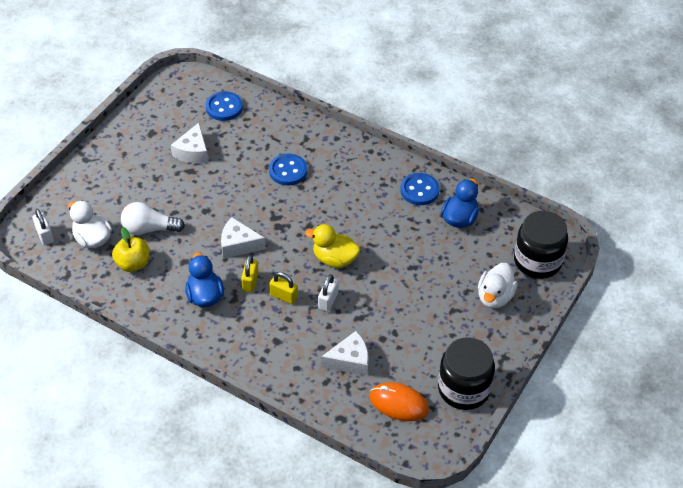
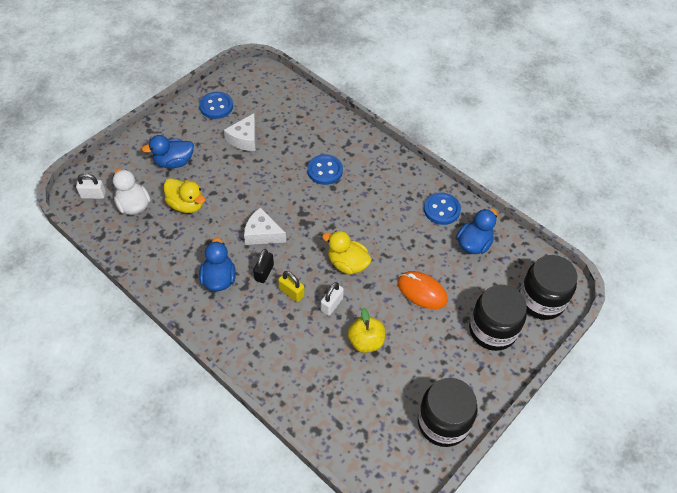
camera: 10 degrees right, 5 degrees up
(45, 235) = (93, 195): white padlock -> white padlock turned 75 degrees counterclockwise
(123, 188) = (174, 162): none -> blue duck
(133, 264) = (163, 235): yellow apple -> yellow apple (365, 341)
(149, 229) = (186, 205): white light bulb -> yellow duck
(224, 107) = (282, 103): blue button -> blue button (216, 106)
(250, 282) = (264, 272): yellow padlock -> black padlock
(350, 360) = (338, 370): white cheese -> none
(398, 403) = (375, 425): orange mouse -> orange mouse (422, 291)
(495, 297) = (492, 330): white duck -> black jar

